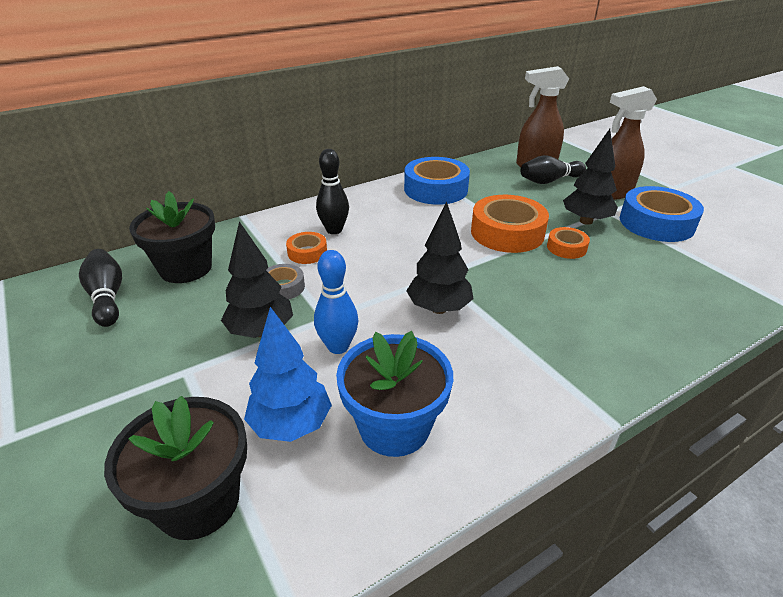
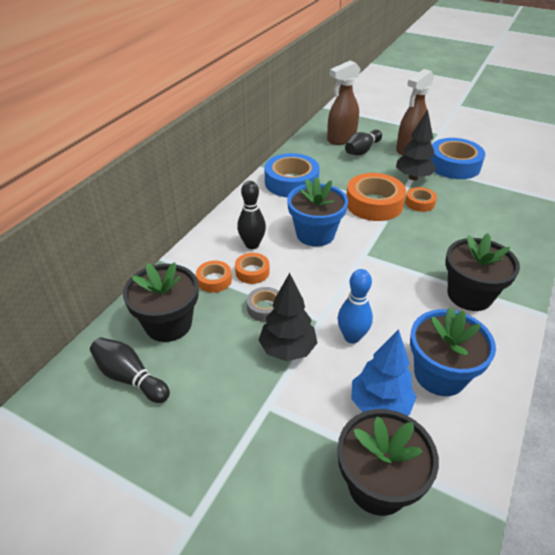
camera: 30 degrees left, 5 degrees up
(265, 247) = (214, 280): none -> orange tape
(408, 240) = (315, 234): none -> blue flower pot
(439, 308) = (386, 280): black tree -> none
(527, 361) = (469, 295): none -> black flower pot

